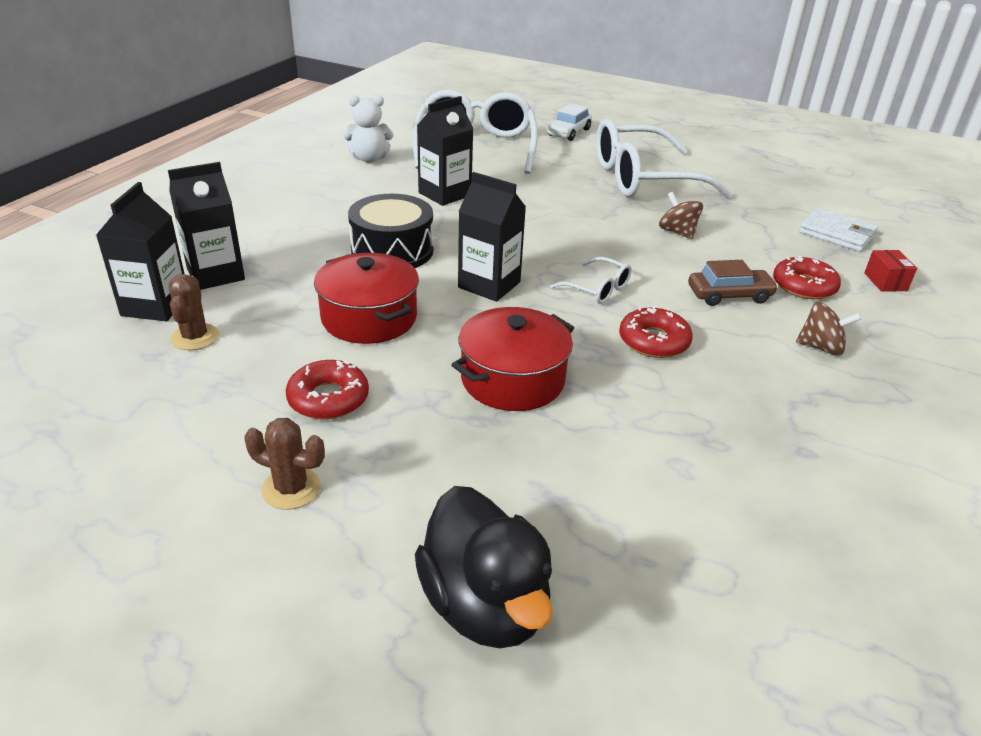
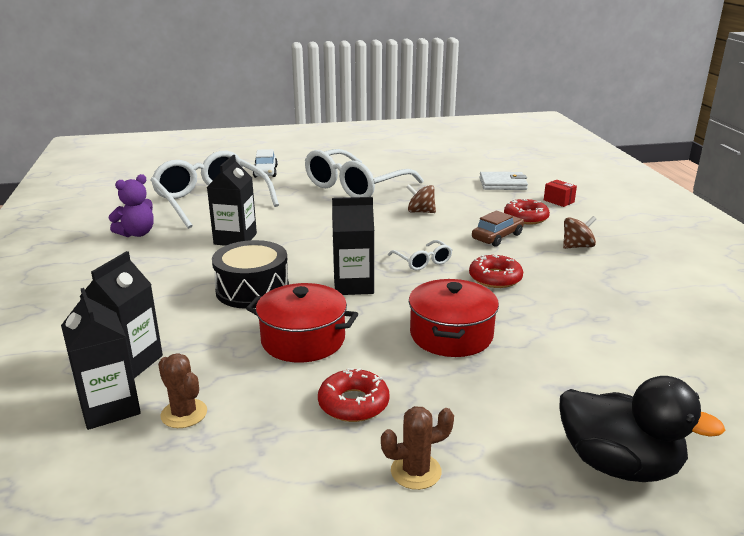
camera: 35 degrees left, 10 degrees down
(369, 159) = (137, 233): white teddy bear -> purple teddy bear
(597, 289) = (422, 261): white glasses -> white glasses turned 60 degrees clockwise

